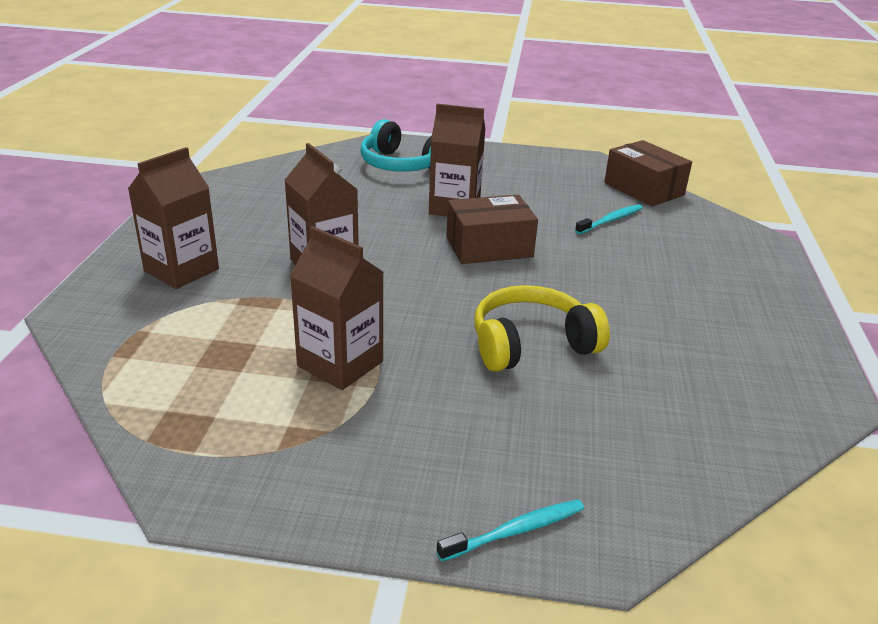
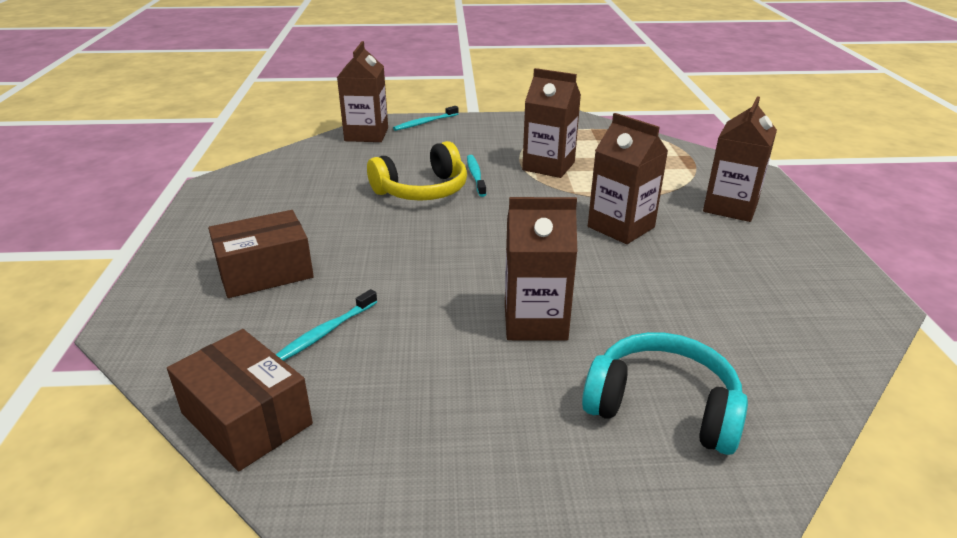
camera: 170 degrees right, 0 degrees up
(453, 360) = (475, 176): none -> turquoise toothbrush
(489, 247) = (474, 268): brown box -> brown box (265, 272)
(635, 502) = (366, 134): none -> brown carton

